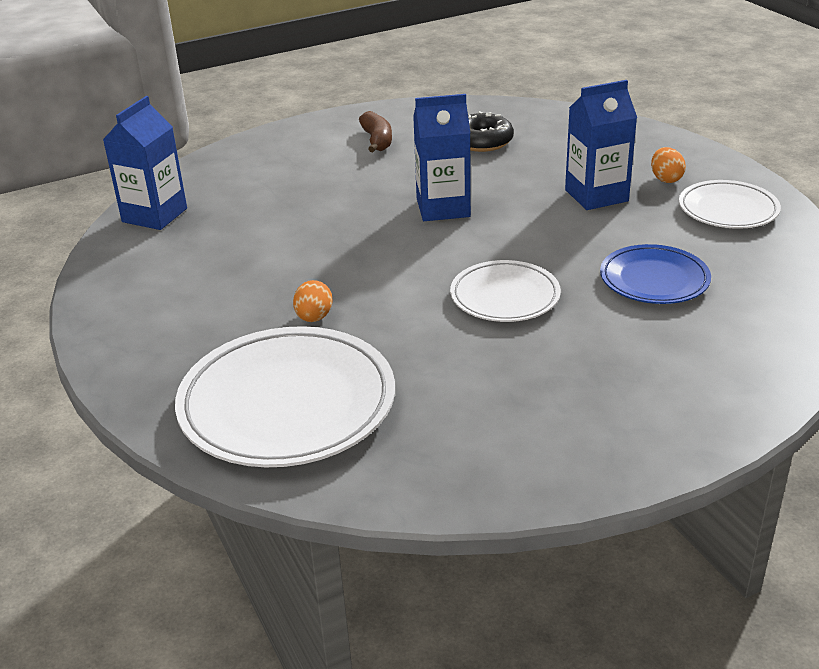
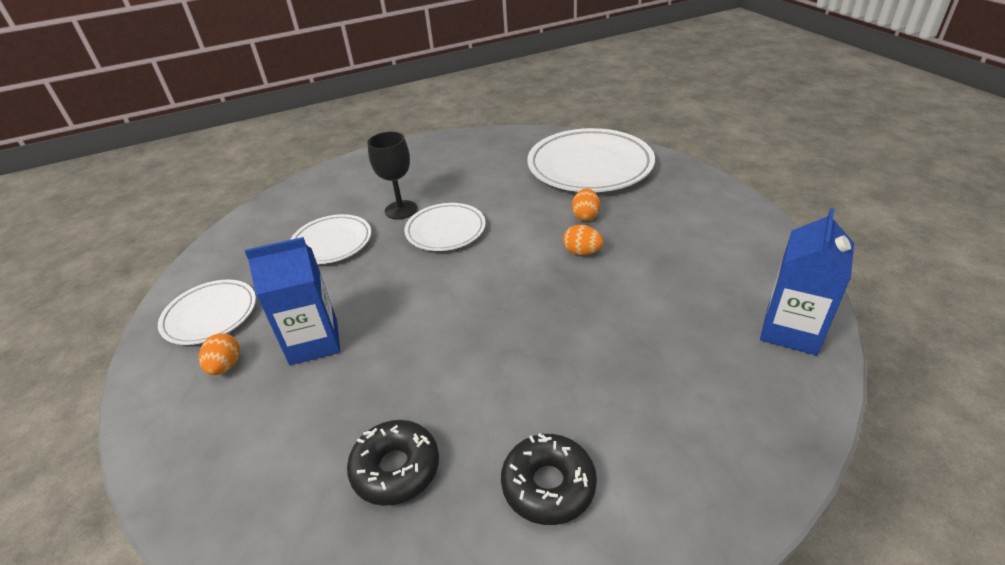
camera: 175 degrees left, 5 degrees up
(327, 274) = (582, 252): none -> orange egg
(377, 140) = (548, 485): brown banana -> black donut
(443, 208) = (474, 329): blue carton -> none
(584, 325) = (401, 210): none -> black goblet
(654, 280) = (332, 243): blue plate -> white plate

